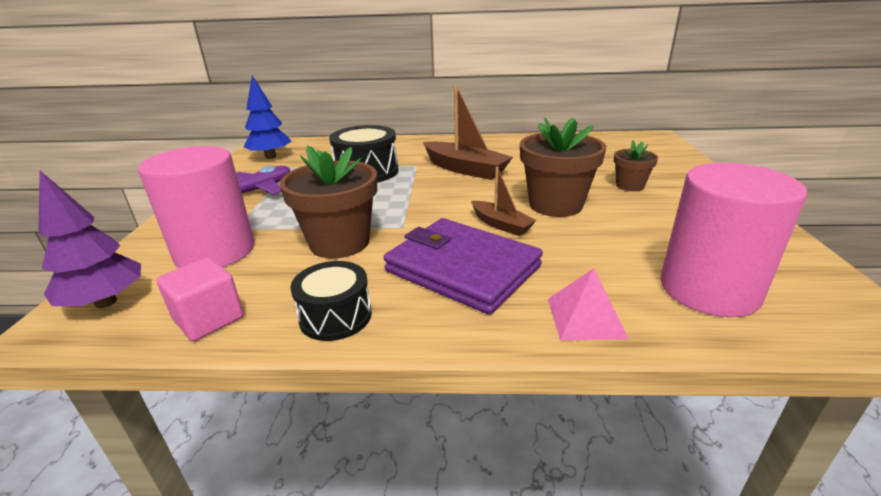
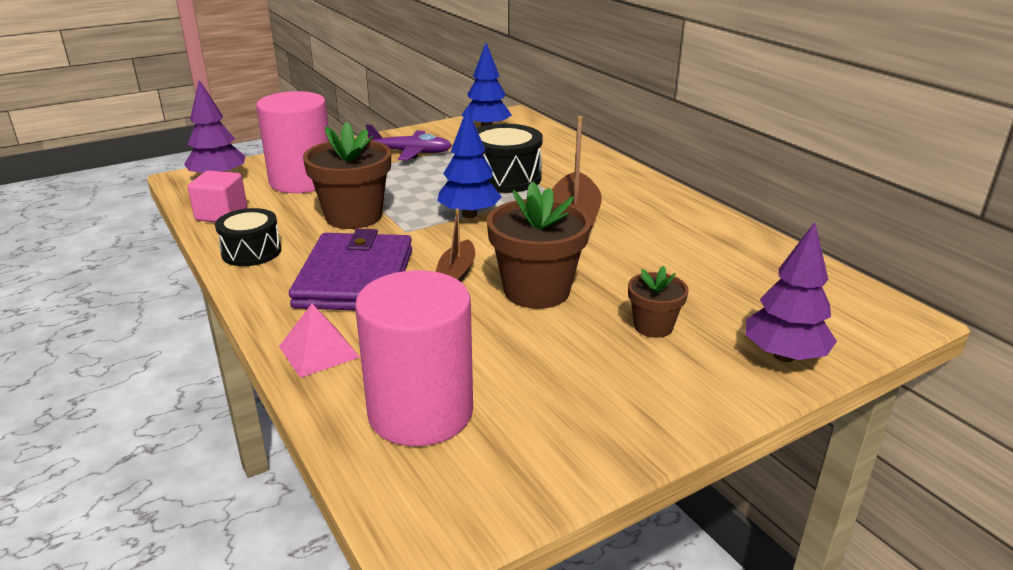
camera: 55 degrees right, 0 degrees up
(409, 197) = (469, 215): none -> blue tree
(681, 167) = (783, 356): none -> purple tree

